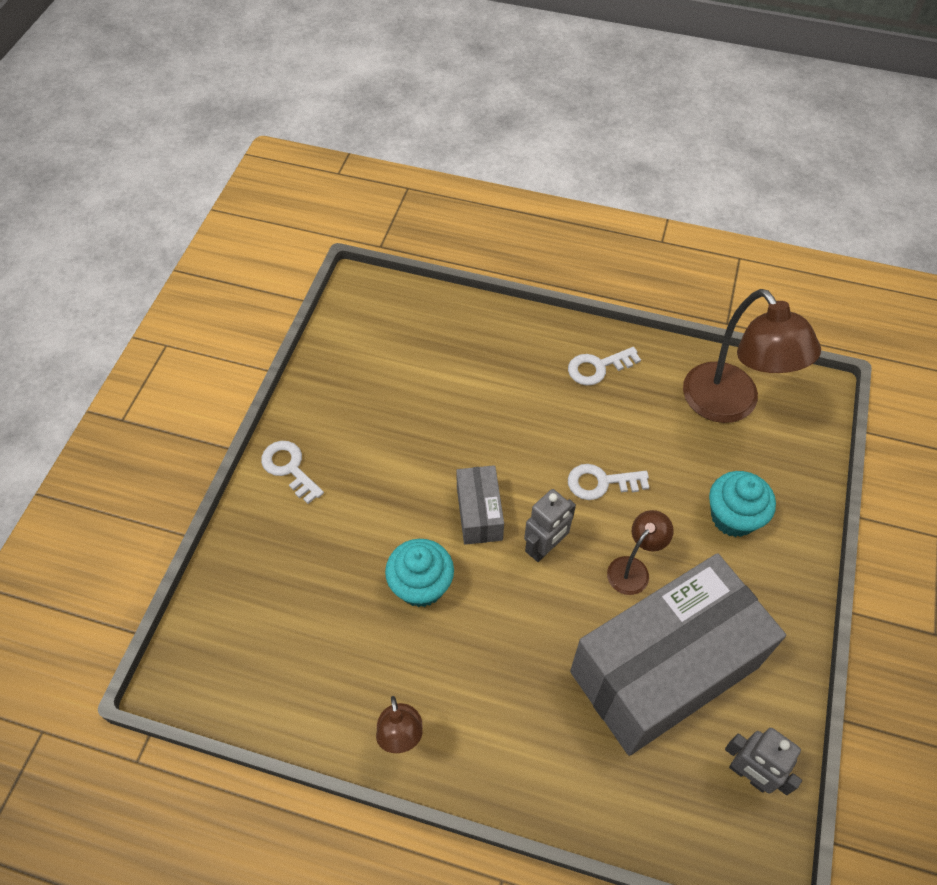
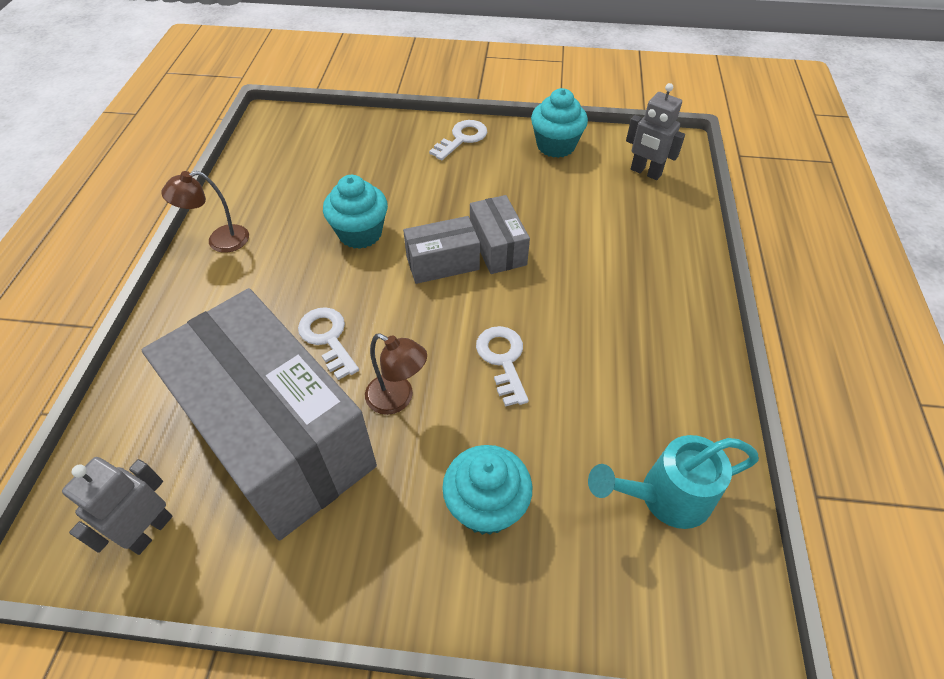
camera: 80 degrees right, 5 degrees down
(329, 384) = (555, 146): none -> turquoise cupcake
(468, 463) = (497, 247): none -> grey box
(545, 548) = (412, 318): grey robot -> grey robot (645, 172)
(598, 367) = (663, 343): white key -> white key (328, 338)
(729, 405) = (664, 497): brown lamp -> turquoise watering can

